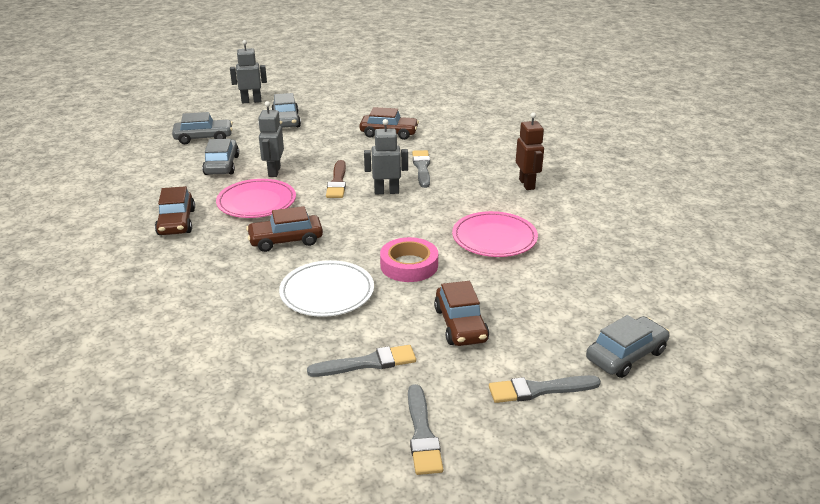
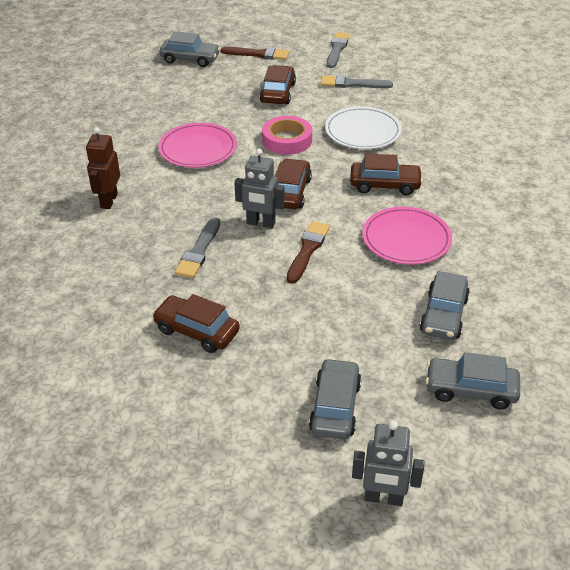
camera: 160 degrees left, 10 degrees up
(176, 222) = (493, 230): brown car -> brown car (290, 192)
(274, 171) = (378, 286): grey robot -> none
(539, 390) = (258, 54): grey brush -> brown brush
(626, 355) = (190, 59): grey car -> grey car turned 150 degrees counterclockwise

